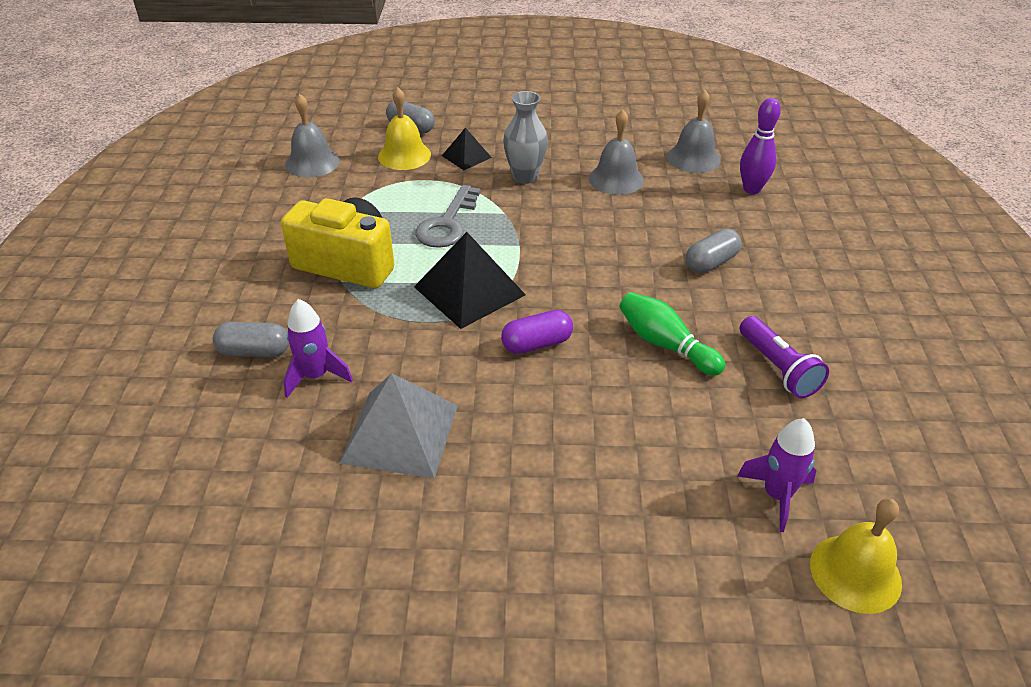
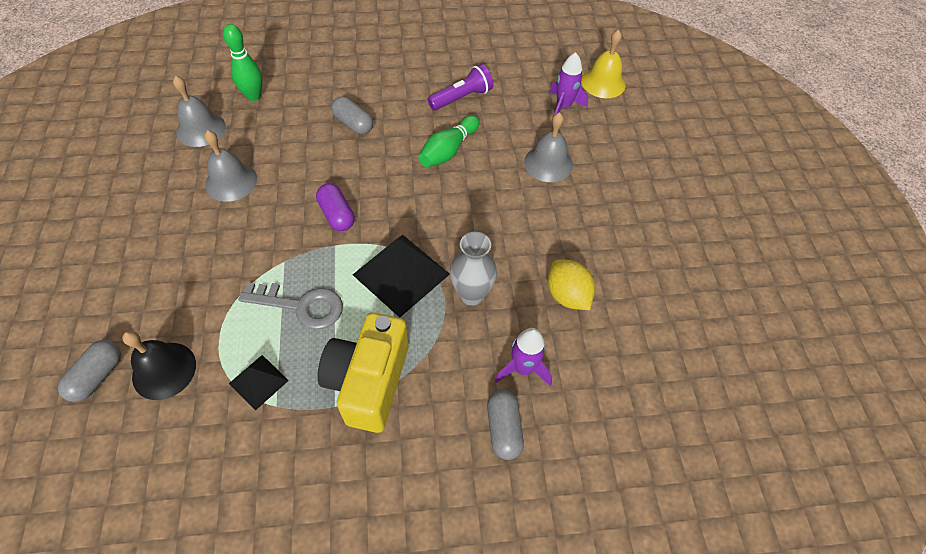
camera: 100 degrees left, 15 degrees up
(312, 162) = (167, 474): grey bell -> grey bell (548, 163)
(400, 433) = (567, 295): grey pyramid -> yellow lemon
(404, 155) = (164, 370): yellow bell -> black bell
(466, 156) = (174, 307): black pyramid -> black pyramid (258, 382)
(525, 177) = (221, 251): grey vase -> grey vase (471, 294)
(537, 344) = (459, 222): purple capsule -> purple capsule (337, 215)
(752, 189) = (254, 96): purple bowling pin -> green bowling pin

